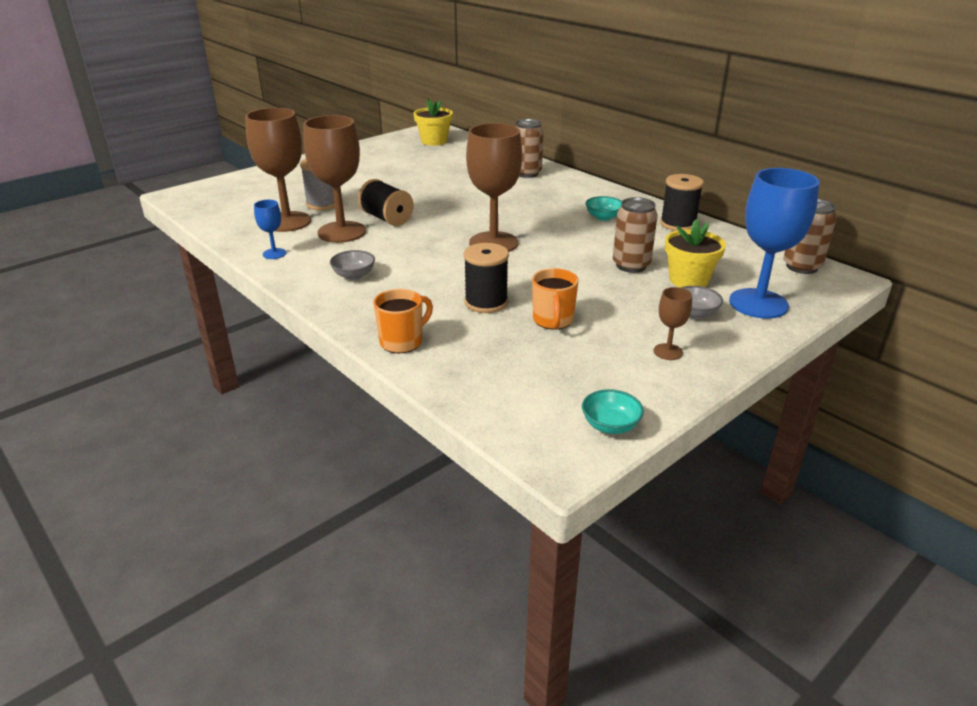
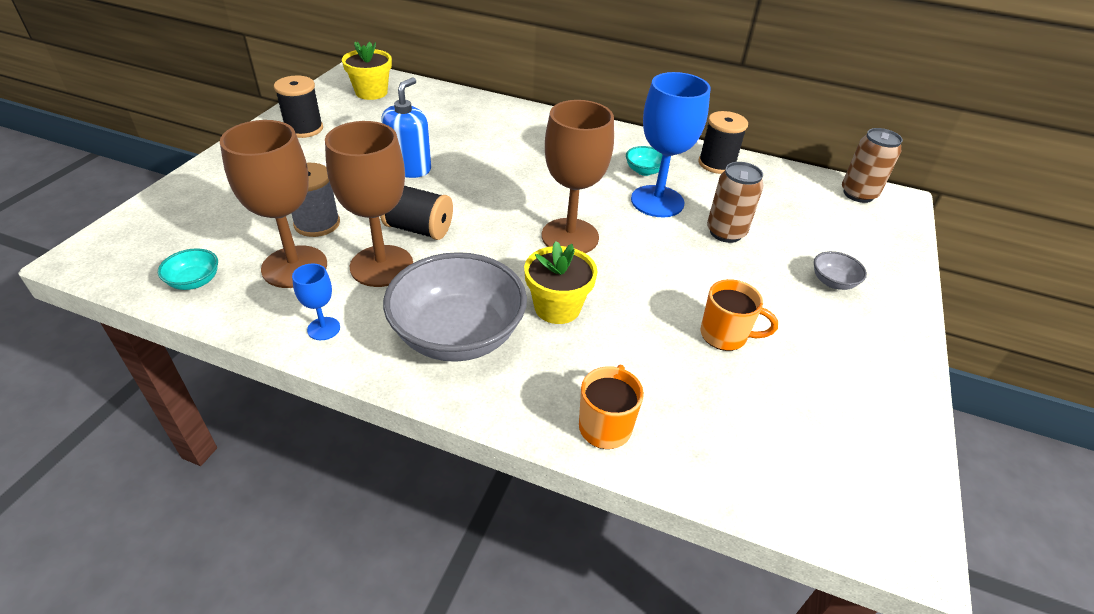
camera: 30 degrees left, 10 degrees up
(354, 275) = (458, 335): grey bowl -> grey bowl, size x2.35
(416, 186) = (409, 168): none -> blue soap dispenser
(486, 302) = (639, 331): black spool -> black spool (304, 129)
(527, 173) = (516, 123): brown can -> none
(553, 321) = (725, 335): orange mug -> orange mug turned 45 degrees counterclockwise
(610, 426) = (901, 468): turquoise bowl -> turquoise bowl (195, 281)
(668, 352) = (856, 342): brown goblet -> none
(688, 280) = (789, 238): yellow flower pot -> yellow flower pot (557, 307)
(758, 303) = (868, 252): blue goblet -> blue goblet (657, 201)

